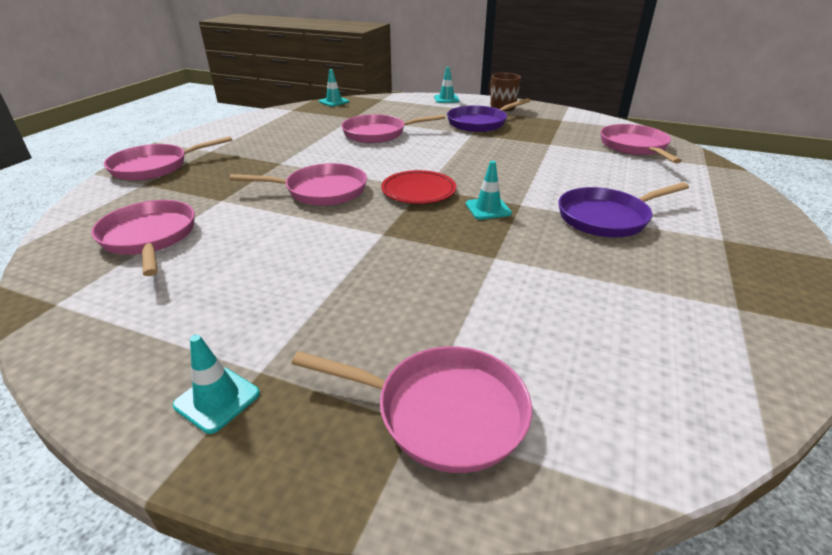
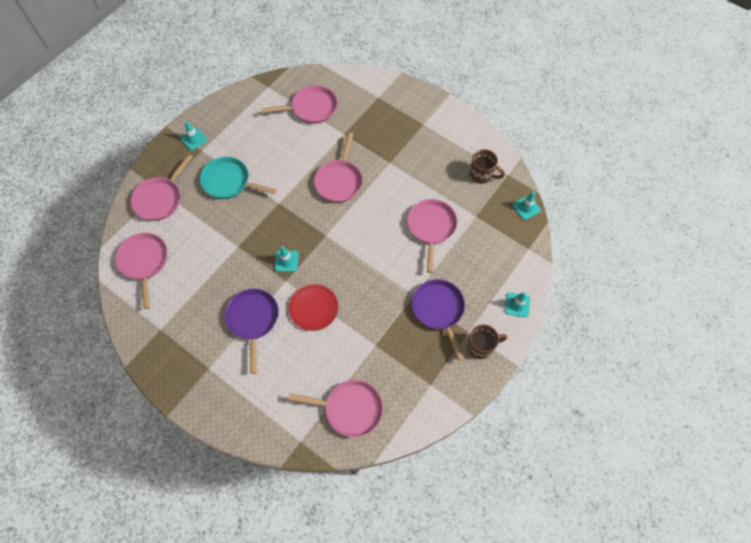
camera: 105 degrees right, 30 degrees up
(155, 167) = (402, 99): pink pan -> pink pan (144, 262)
(294, 119) = (481, 175): none -> brown mug
(351, 300) = (229, 182): none -> turquoise pan
(418, 191) = (322, 231): red plate -> red plate (313, 308)

